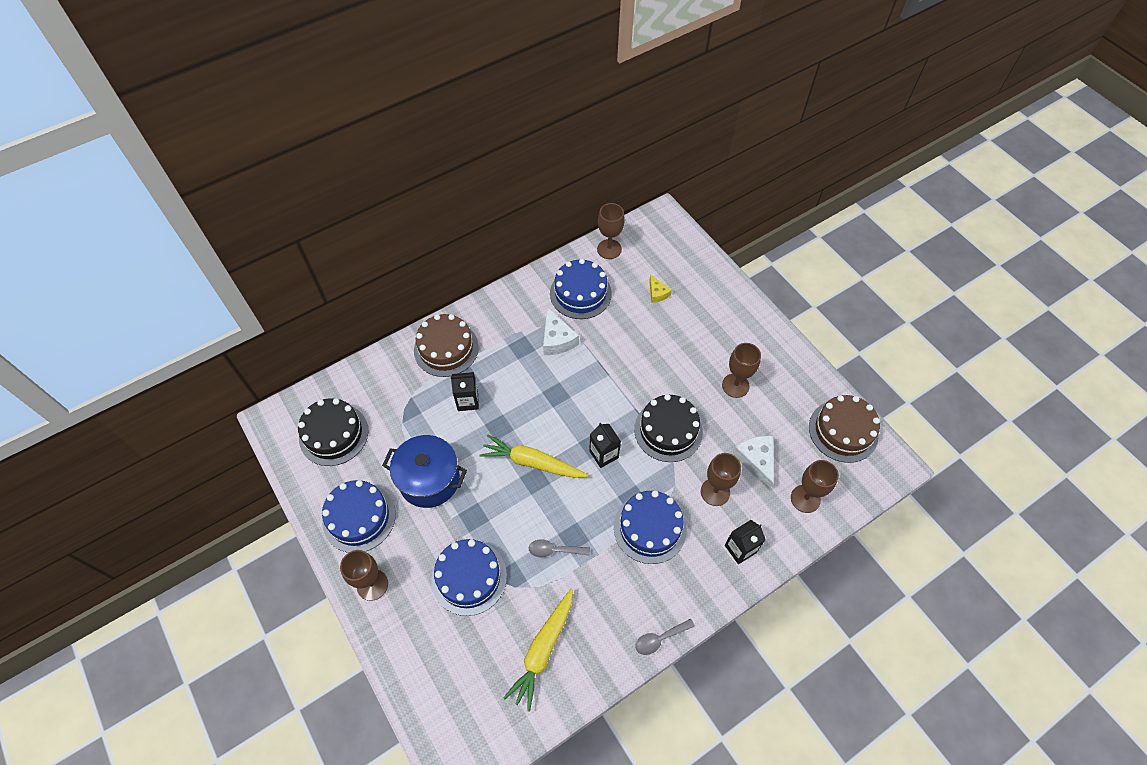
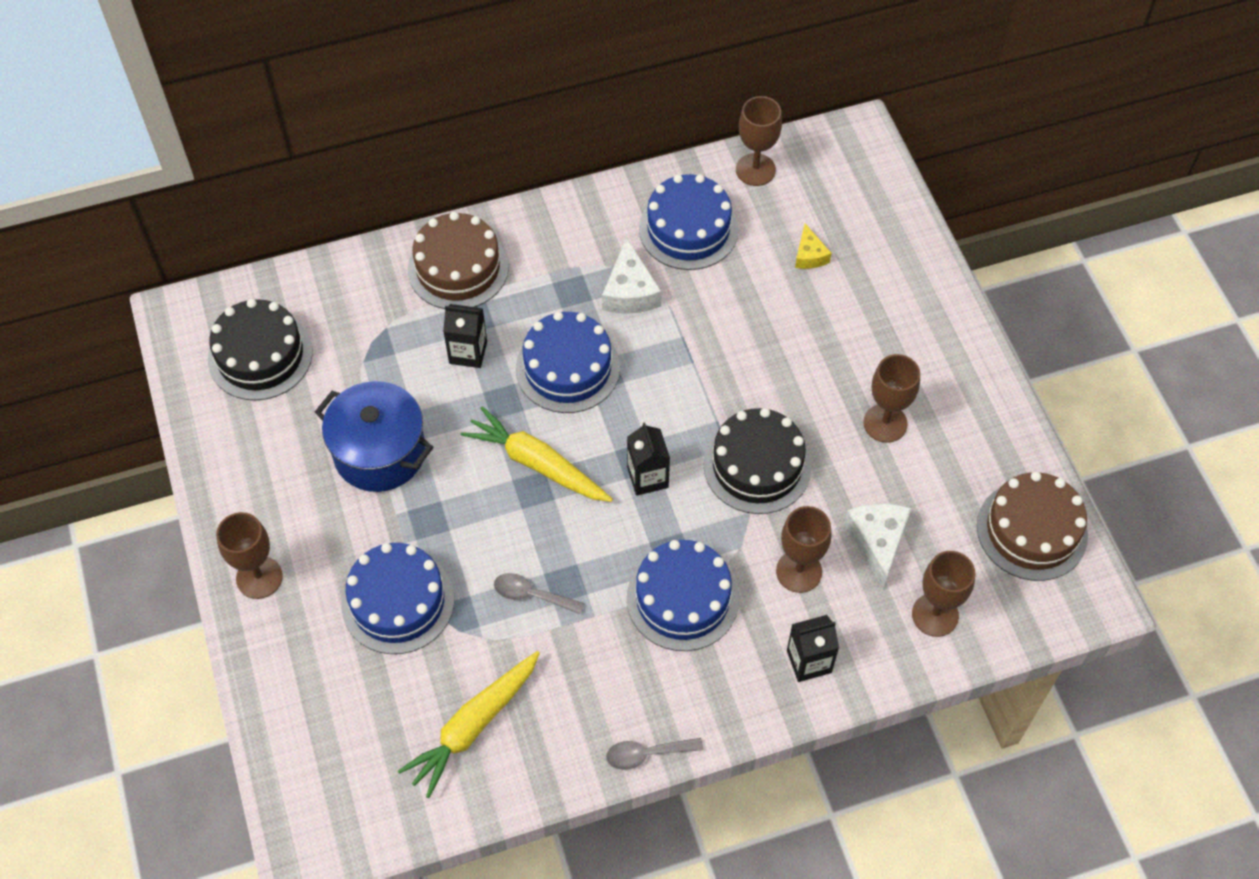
camera: 15 degrees right, 0 degrees up
(359, 517) = (265, 481): blue cake -> blue cake (567, 368)

